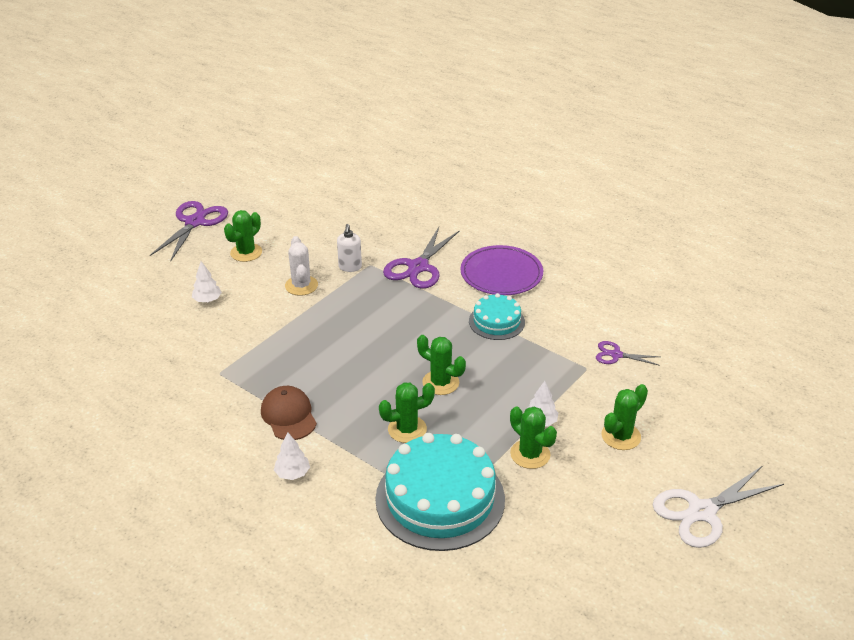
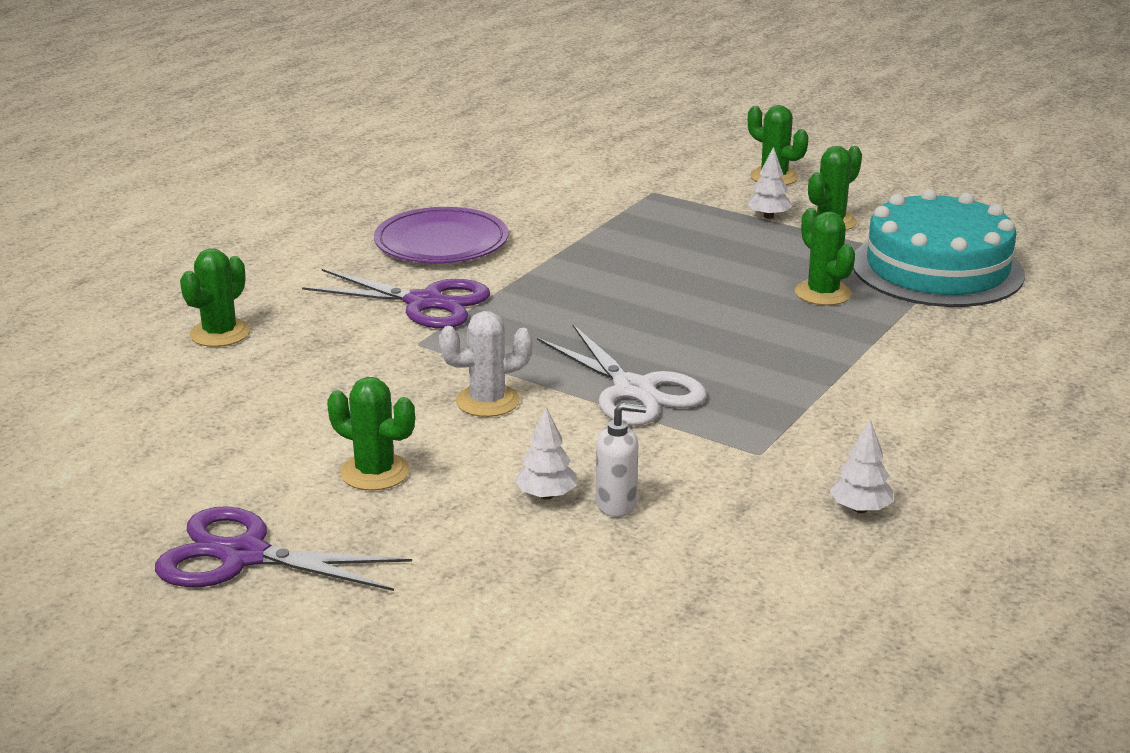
camera: 95 degrees left, 10 degrees down
(288, 415) = (836, 380): brown cap -> none
(292, 473) = (953, 365): white tree -> white tree (860, 509)
(350, 267) = (426, 360): white soap dispenser -> white soap dispenser (616, 504)
(440, 383) = (716, 276): green cactus -> green cactus (220, 333)
(496, 321) = (564, 243): turquoise cake -> none
(616, 355) = (621, 176): purple scissors -> none
(702, 512) = (872, 146): white scissors -> white scissors (634, 390)

